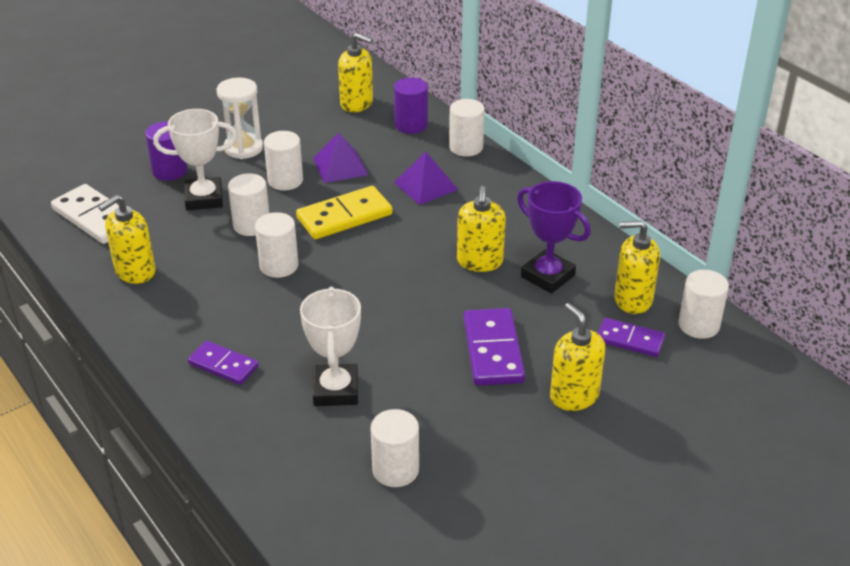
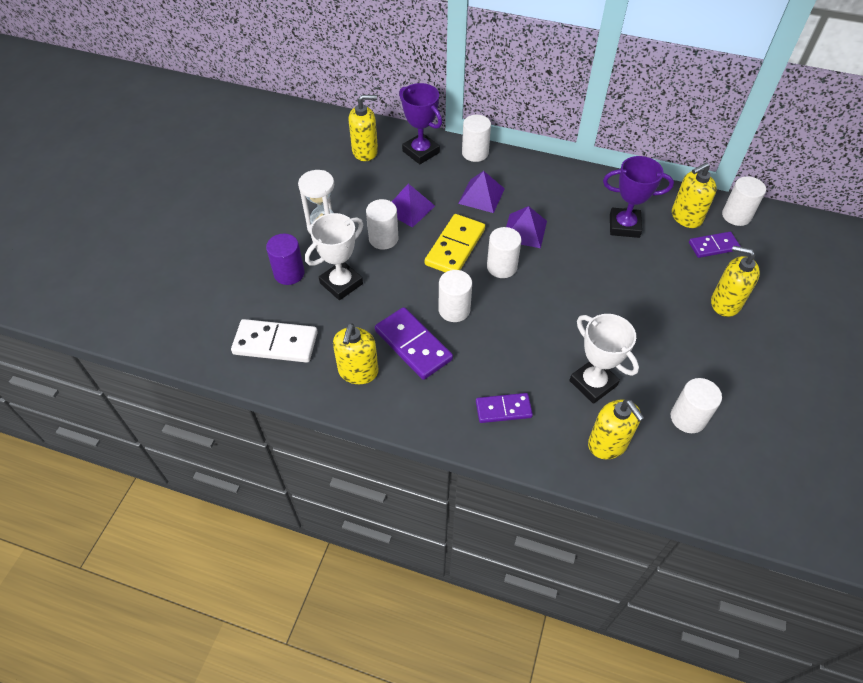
camera: 35 degrees left, 15 degrees up
(251, 225) = (400, 287): white cylinder -> white cylinder (501, 267)
(411, 125) = (421, 152): purple cylinder -> purple trophy
(432, 233) = (524, 230): none -> purple pyramid
(479, 261) = (575, 237): yellow soap dispenser -> yellow soap dispenser (608, 444)
(493, 350) = (650, 297): purple domino -> purple domino (413, 345)

